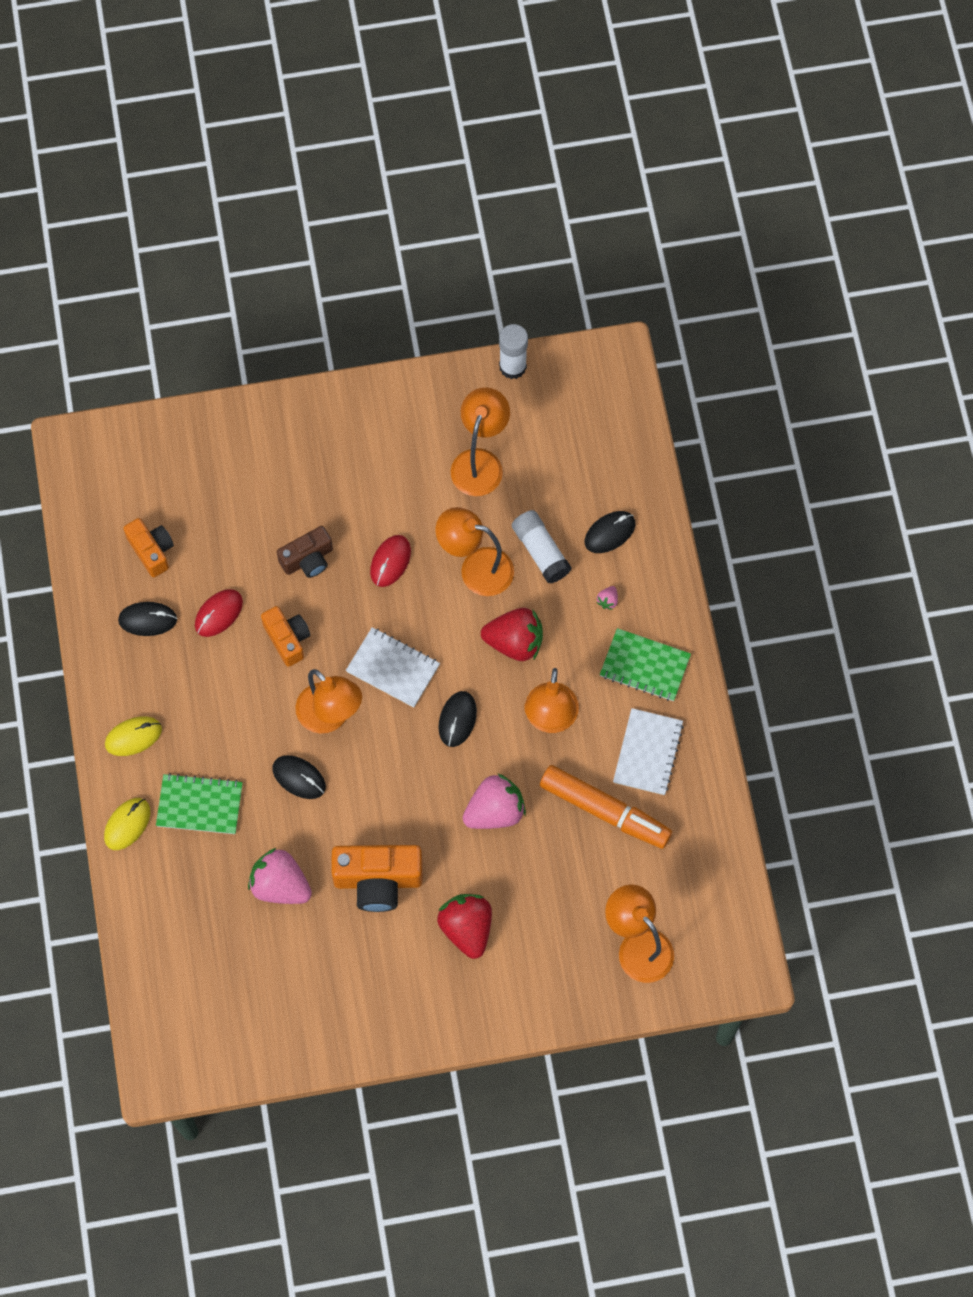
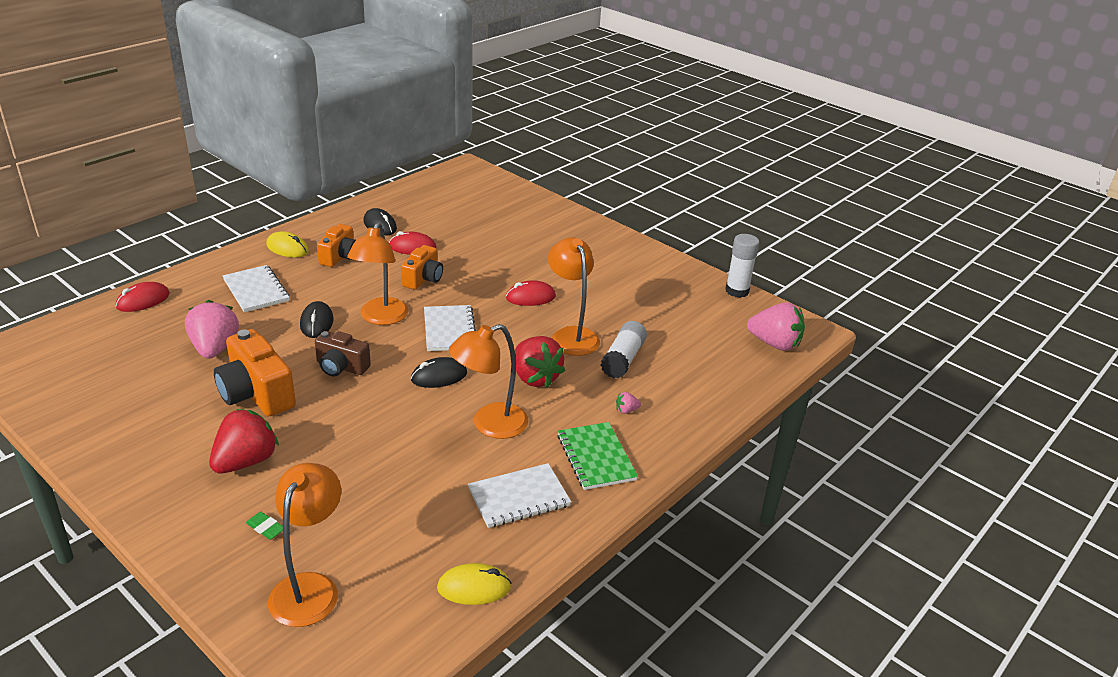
camera: 50 degrees right, 35 degrees down
(127, 824) = (215, 268): yellow mouse -> yellow mouse (474, 587)
(147, 916) = (143, 301): none -> red mouse
(152, 551) = (430, 211): orange camera -> orange camera (340, 257)
(199, 805) = (256, 290): green notebook -> white notebook
(308, 559) = (491, 265): brown camera -> brown camera (341, 367)
(480, 462) = (652, 305): orange lamp -> none
(495, 811) = (375, 430): pink strawberry -> pink strawberry (774, 344)
(556, 948) = (266, 528): none -> green eraser
(605, 811) = (435, 496): orange marker -> none
(609, 533) = (681, 386): black mouse -> none

